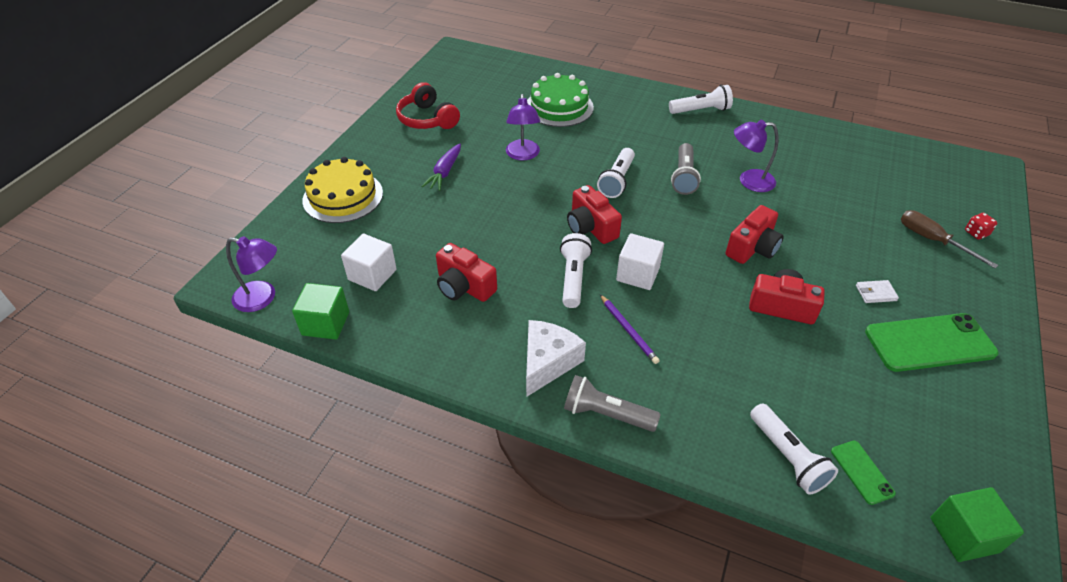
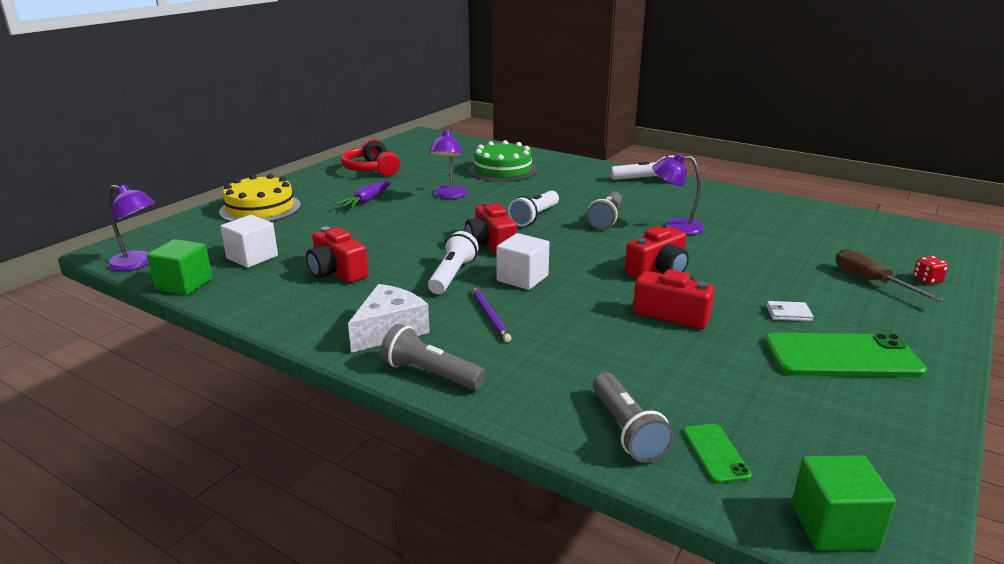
camera: 10 degrees right, 20 degrees down
(787, 457) = (626, 430): white flashlight -> grey flashlight

